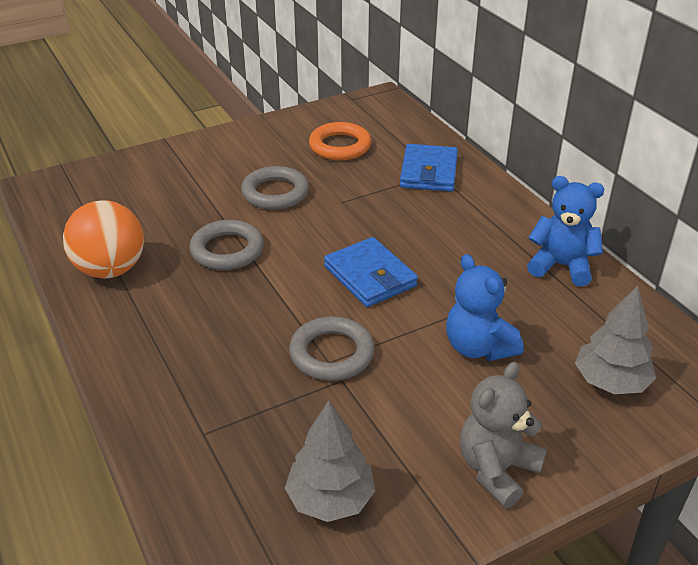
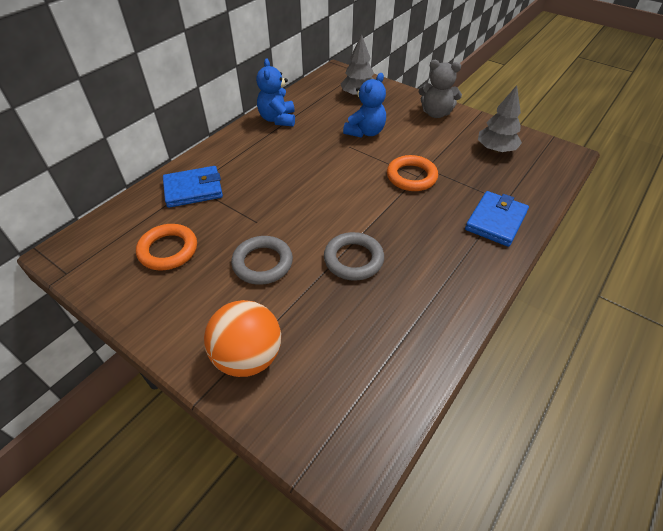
camera: 115 degrees left, 10 degrees up
(110, 269) = (424, 318): orange ball -> orange ball (248, 357)
(331, 353) = (411, 177): grey ring -> orange ring
(370, 276) = (334, 182): blue wallet -> blue wallet (495, 221)

